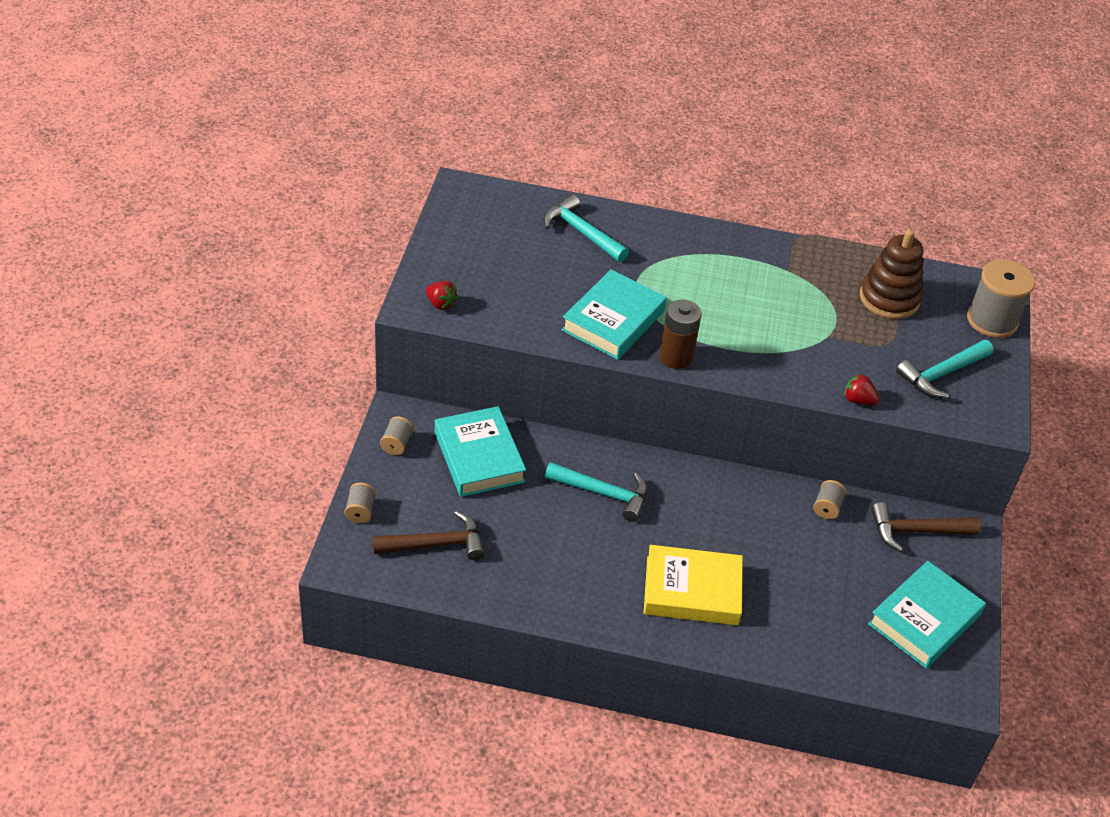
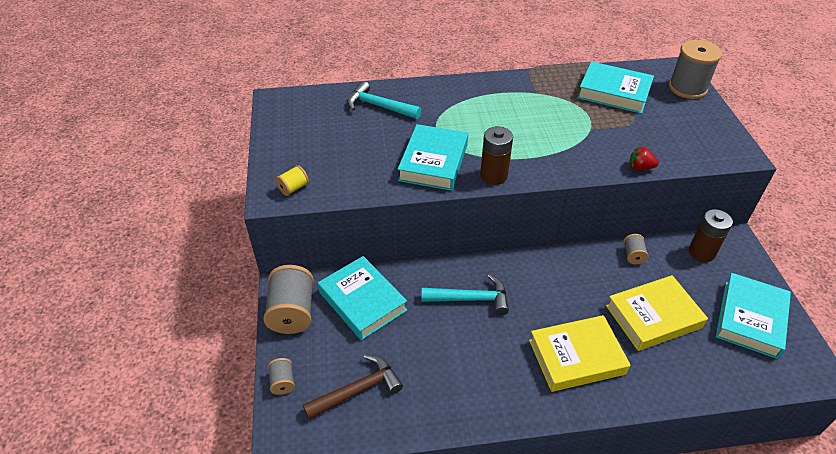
camera: 15 degrees left, 0 degrees up
(396, 444) = (292, 312): grey spool -> grey spool, size x2.05
(440, 304) = (293, 188): red strawberry -> yellow spool
(808, 580) = (653, 316): none -> yellow book
(889, 298) = (614, 92): brown stacking toy -> turquoise book
(916, 531) = (701, 252): brown hammer -> brown battery
(942, 374) = (682, 132): turquoise hammer -> none

